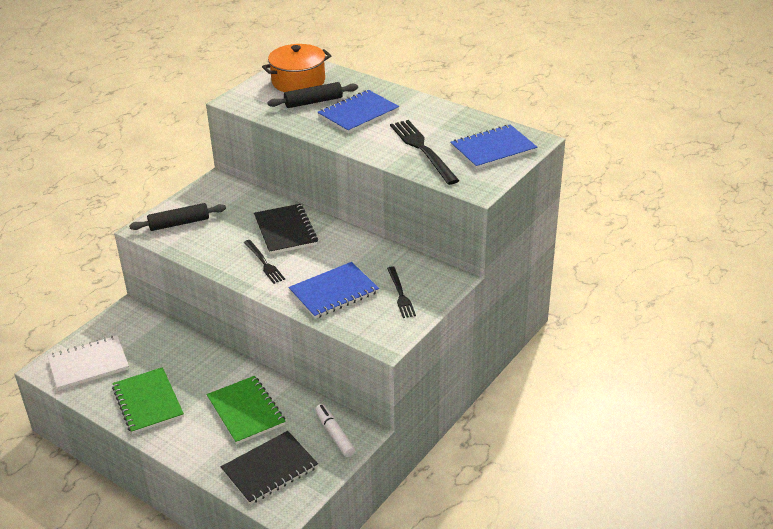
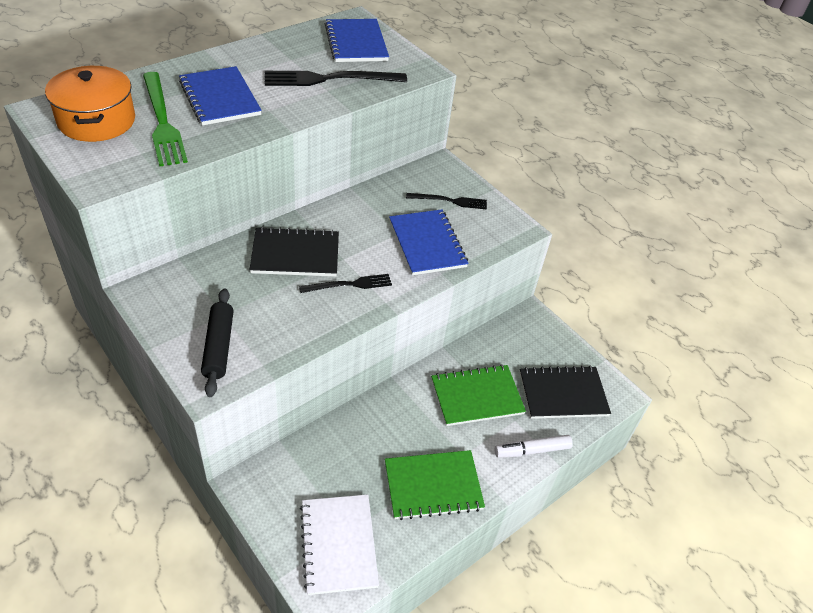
camera: 80 degrees left, 10 degrees up
(270, 469) = (563, 394): black notebook -> black notebook turned 75 degrees counterclockwise
(313, 102) = (162, 121): black rolling pin -> green fork
(334, 434) = (528, 335): white marker -> white marker (532, 450)

